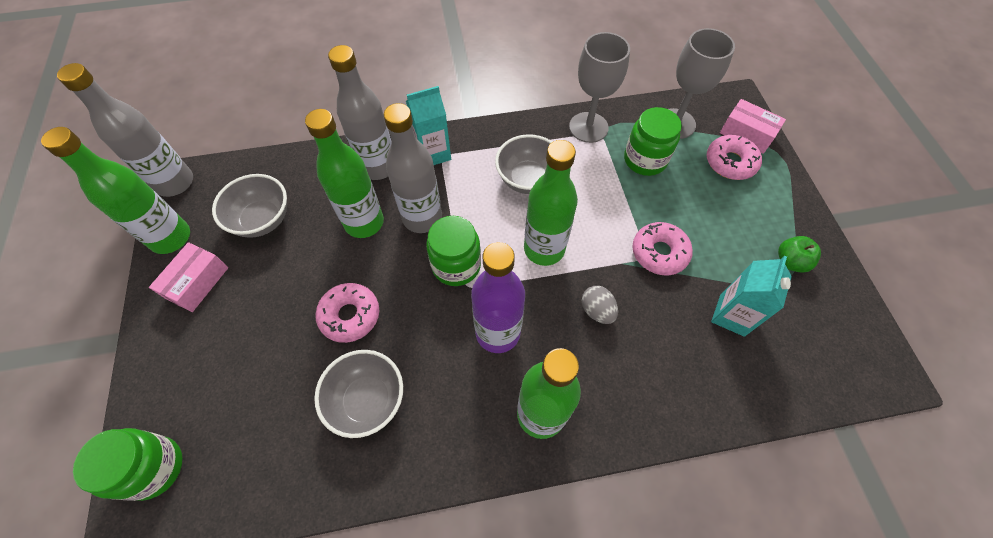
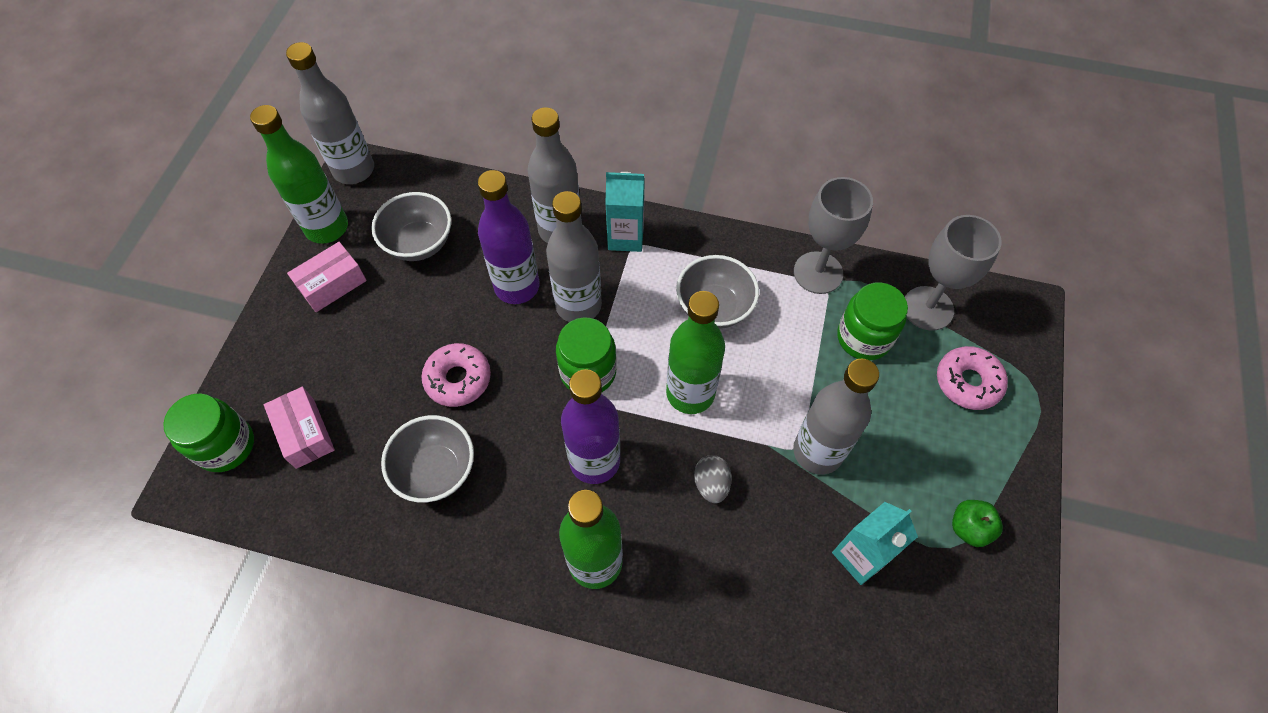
camera: 25 degrees right, 0 degrees up
(364, 222) = (517, 286): green bottle -> purple bottle
(659, 253) = (817, 452): pink donut -> grey bottle
(746, 134) = (1011, 355): pink box -> pink box (305, 433)

